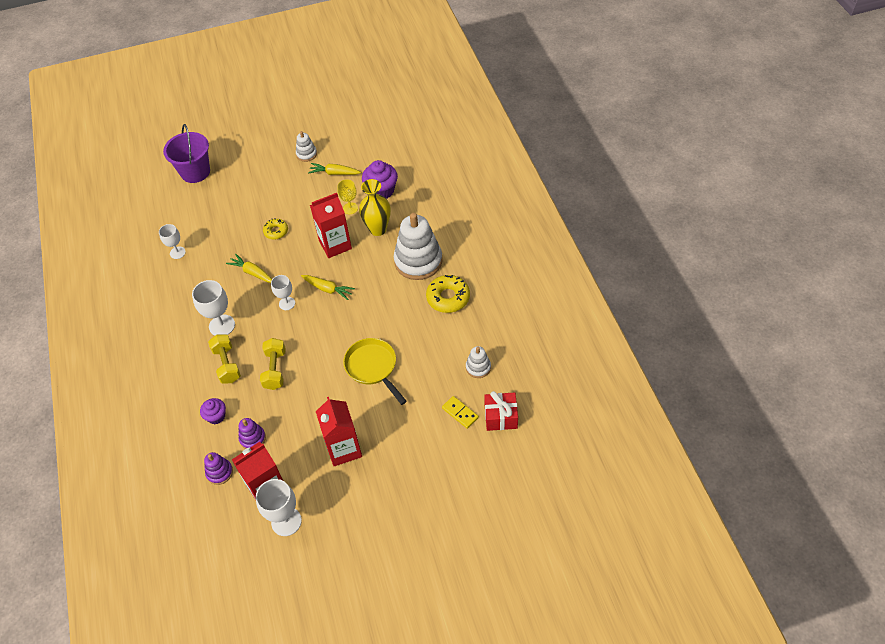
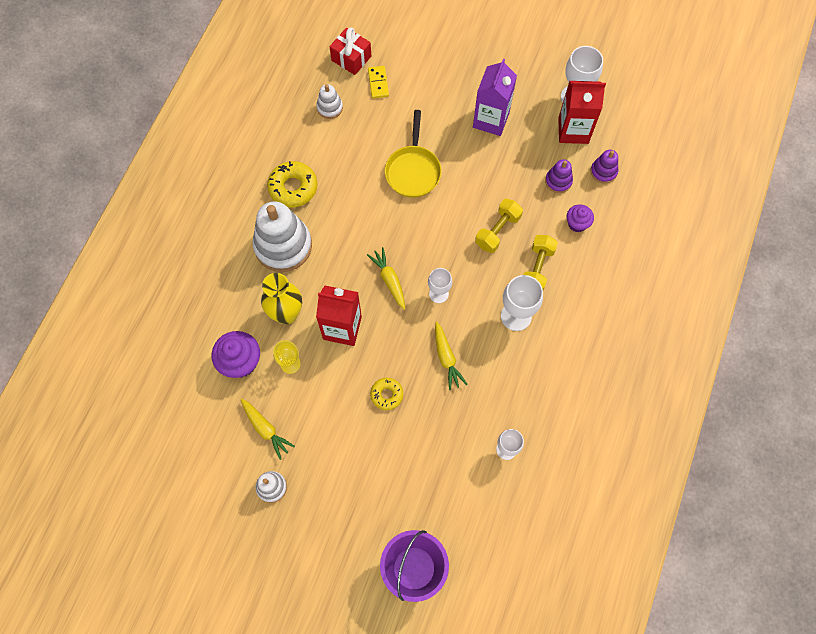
camera: 145 degrees left, 15 degrees up
(344, 449) = (491, 120): red carton -> purple carton

